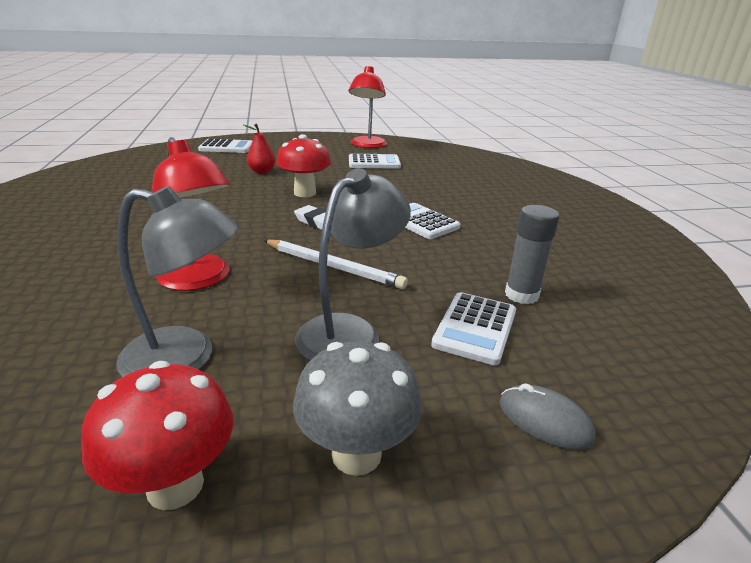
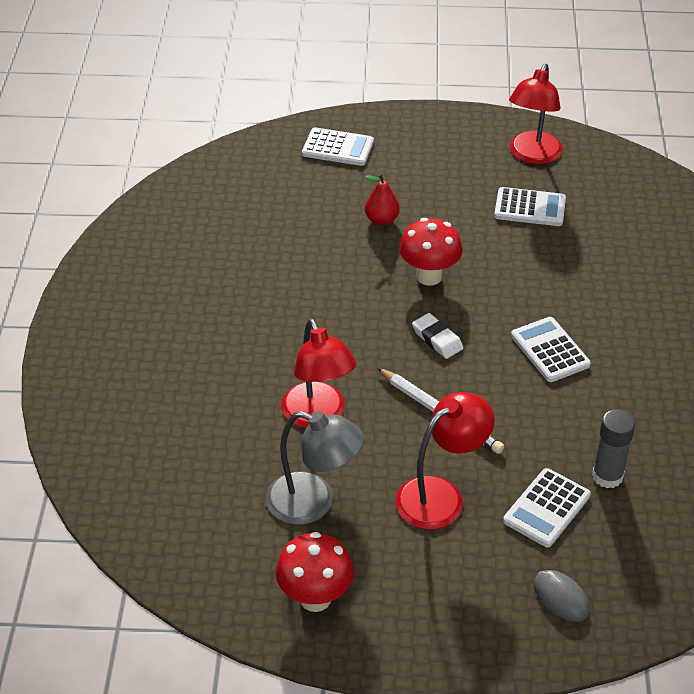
camera: 15 degrees right, 15 degrees up
(350, 331) = (441, 495): grey lamp -> red lamp
(356, 454) = (425, 598): grey mushroom -> none

